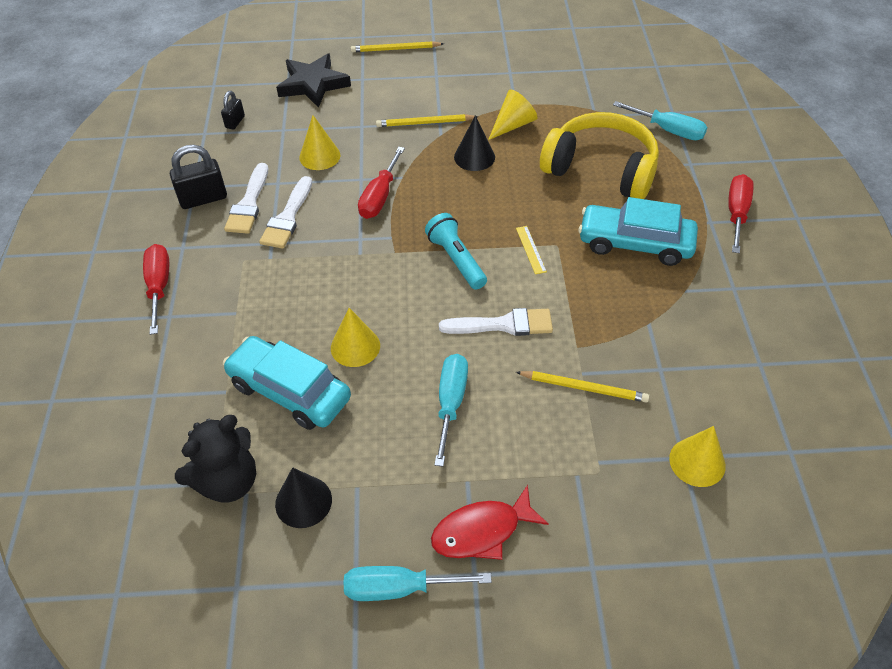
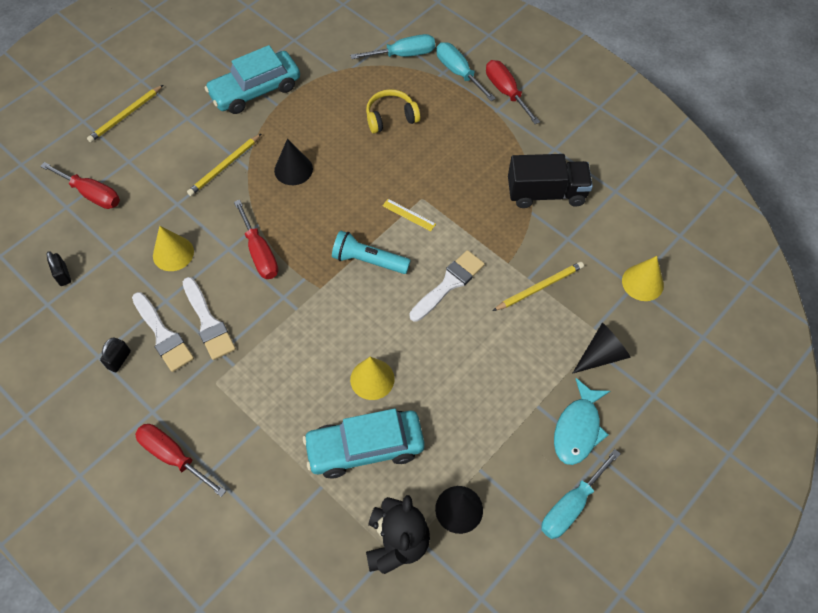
camera: 45 degrees left, 10 degrees up
(203, 198) = (119, 360): black padlock -> black padlock, size x0.58
(313, 84) = (92, 194): black star -> red screwdriver
(451, 403) = (475, 365): turquoise screwdriver -> turquoise screwdriver (458, 72)
(482, 531) = (578, 429): red fish -> turquoise fish
(513, 125) = (293, 123): yellow cone -> none
(579, 489) = (601, 355): none -> black cone
(601, 169) = (391, 117): yellow headphones -> yellow headphones, size x0.53
(635, 243) = (468, 160): turquoise car -> turquoise car (255, 90)
(682, 317) = (546, 193): none -> black truck

